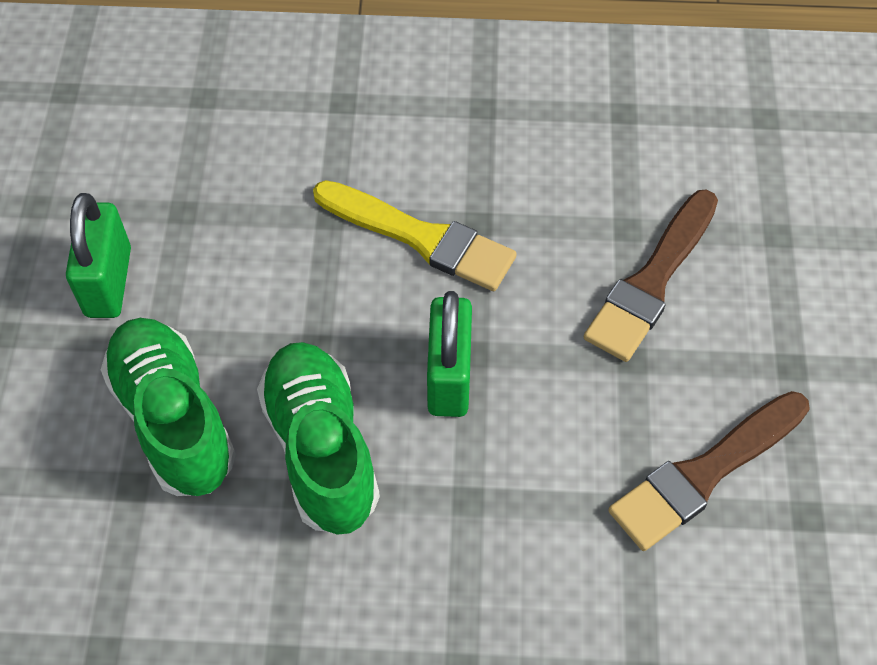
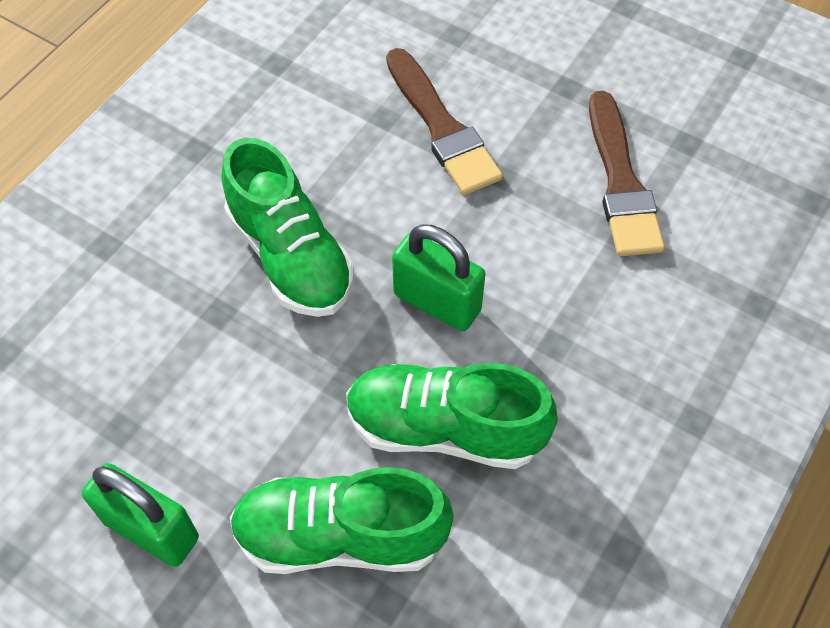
camera: 60 degrees left, 0 degrees up
(421, 237) = (290, 256): yellow brush -> green shoe

